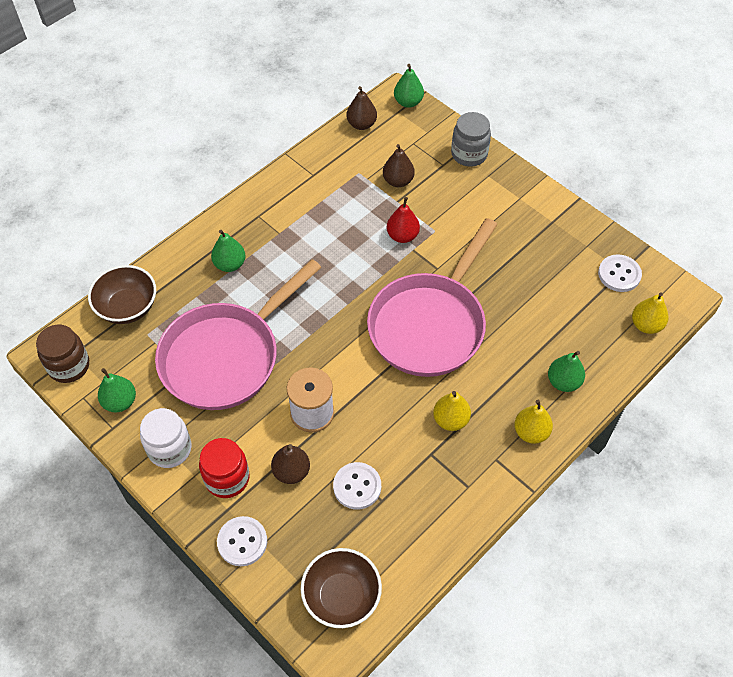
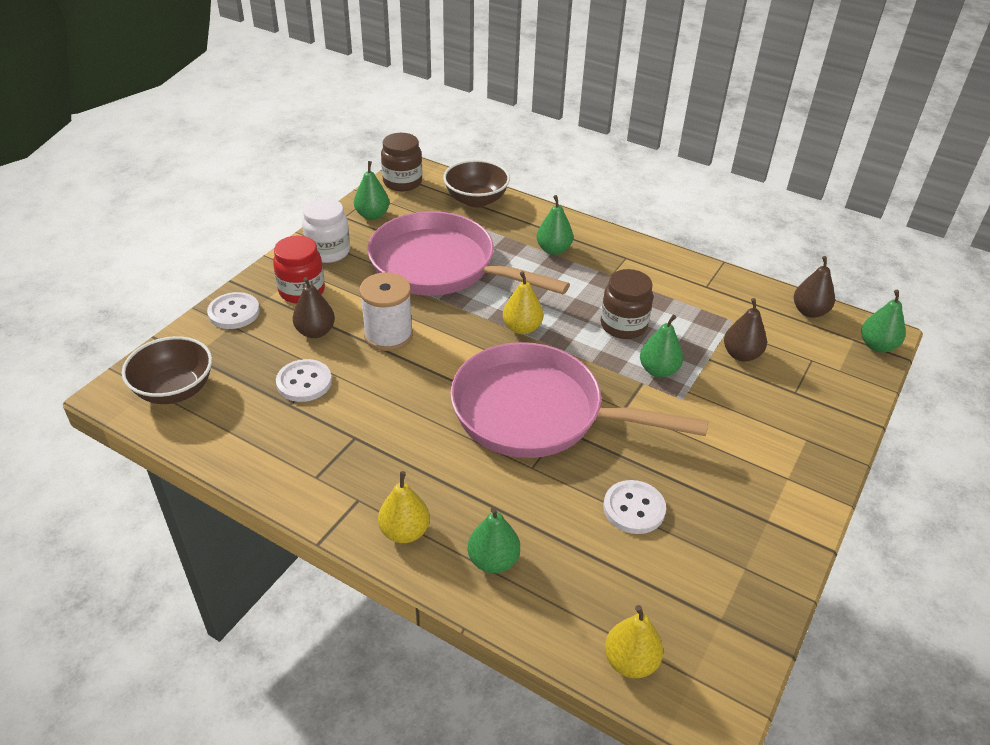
camera: 75 degrees right, 15 degrees down
(346, 243) = (623, 325): none -> brown jar
(402, 236) = (658, 370): red pear -> green pear
(450, 420) = (405, 449): yellow pear -> yellow pear (522, 328)
(469, 154) = (830, 415): grey jar -> none
(619, 274) = (712, 616): white button -> white button (634, 508)

